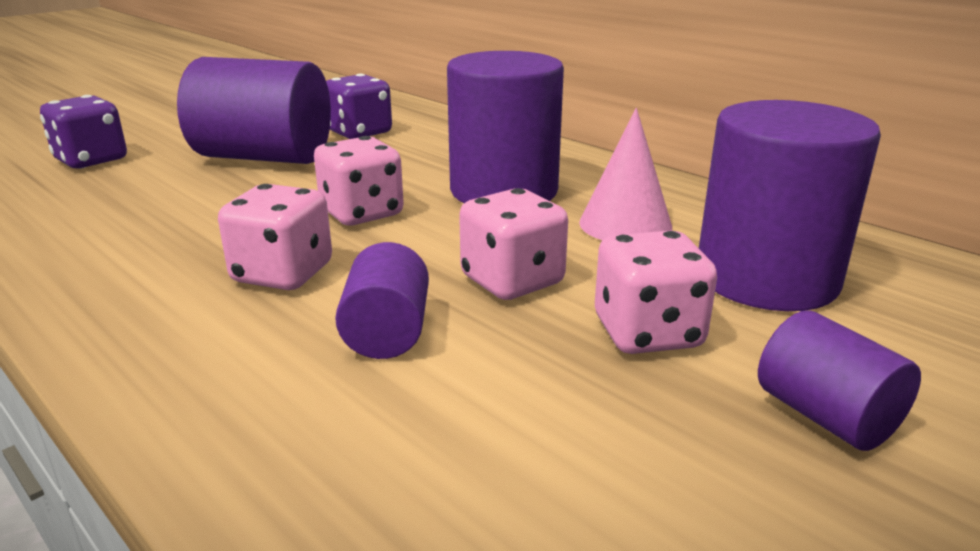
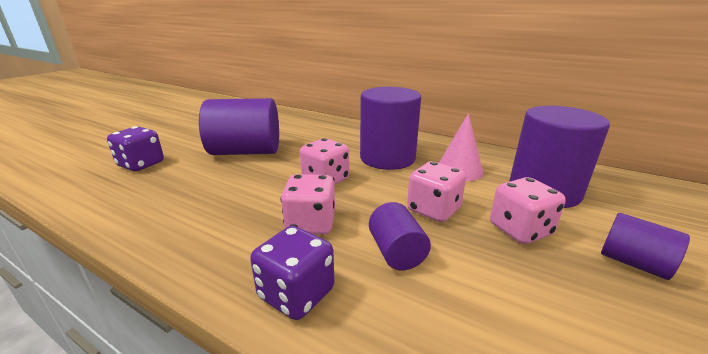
camera: 15 degrees left, 0 degrees up
(359, 133) = (287, 132): purple dice -> purple dice (296, 294)

